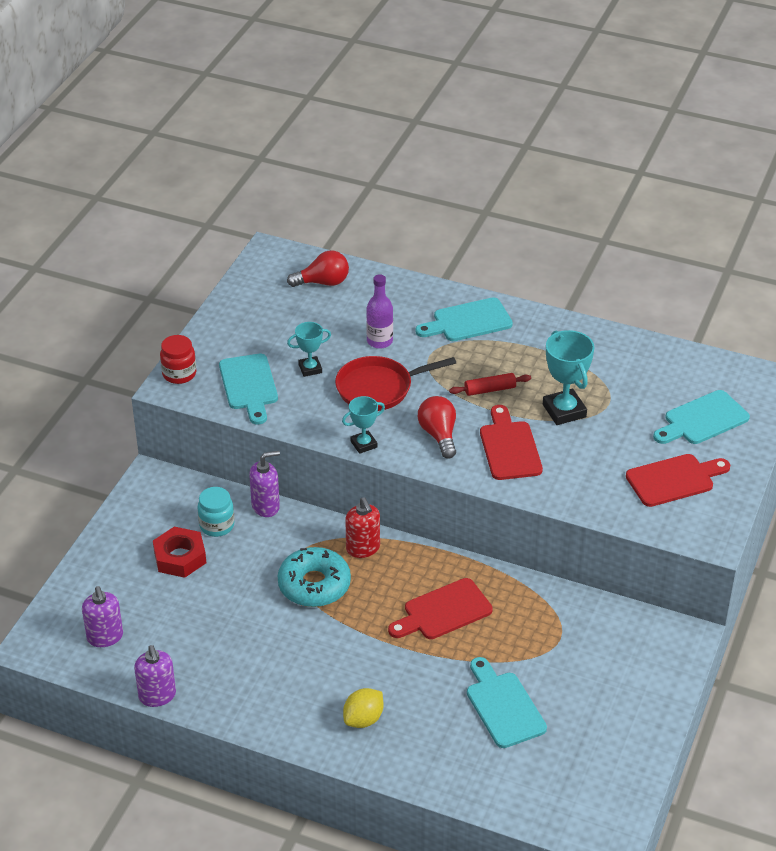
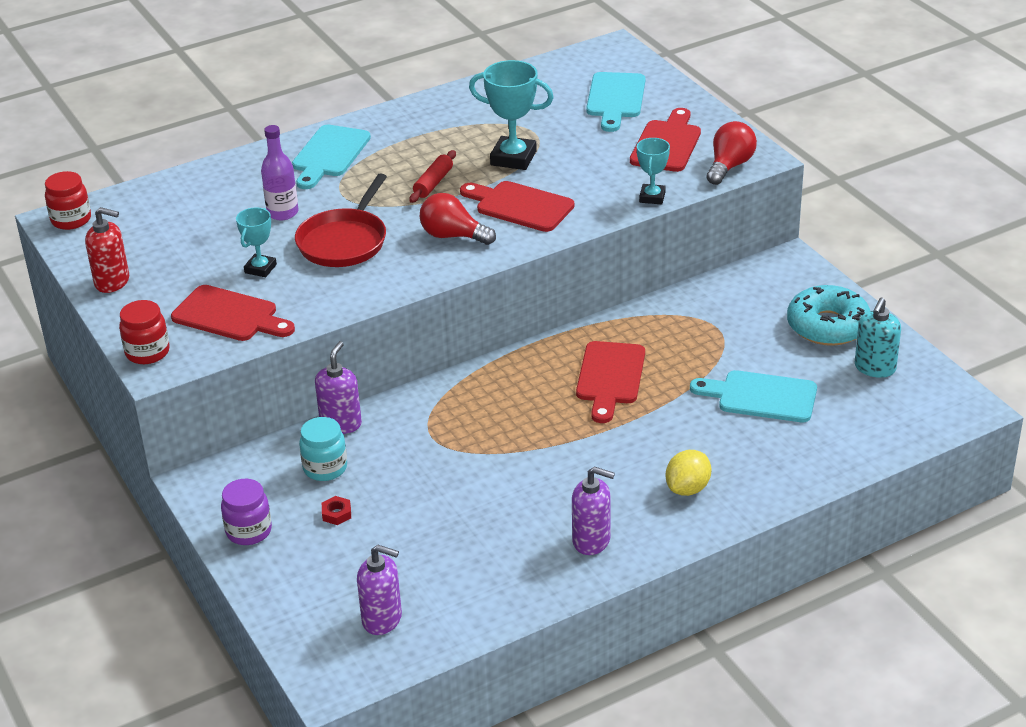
camera: 50 degrees left, 5 degrees down
(129, 527) = (249, 531): none -> purple jar
(157, 696) = (507, 616): purple soap dispenser -> purple soap dispenser (591, 541)
(180, 557) = (336, 514): red nut -> red nut, size x0.46
(249, 385) = (230, 315): turquoise cutting board -> red cutting board
(275, 257) = (71, 220): none -> red jar
(314, 585) = (483, 440): turquoise donut -> turquoise donut (828, 326)
(323, 282) = (152, 208): red light bulb -> red light bulb (729, 166)
(363, 444) = (407, 283): turquoise trophy -> turquoise trophy (652, 197)
(363, 548) = (474, 388): red soap dispenser -> red soap dispenser (112, 282)
(363, 719) = (688, 488): yellow lemon -> yellow lemon turned 45 degrees clockwise
(603, 756) = (875, 368): none -> turquoise soap dispenser

